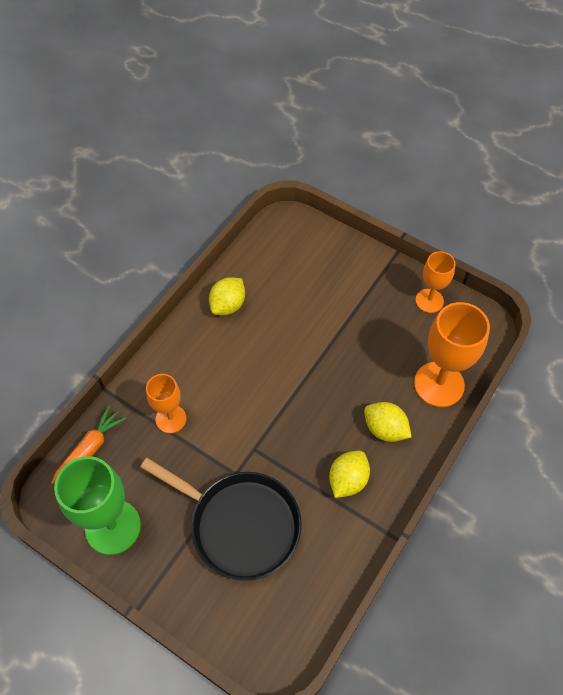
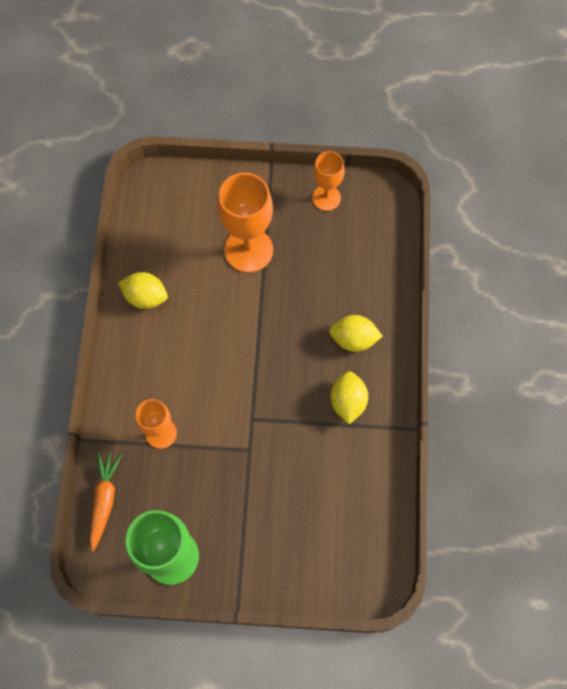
camera: 30 degrees left, 10 degrees up
(228, 305) = (145, 297): yellow lemon -> yellow lemon turned 75 degrees counterclockwise
(240, 525) = (280, 491): black pan -> none
(439, 384) = (377, 273): orange goblet -> orange goblet (248, 250)

